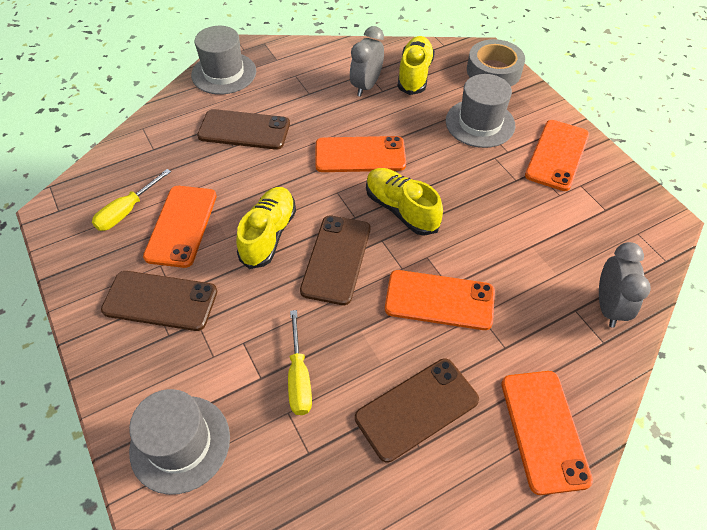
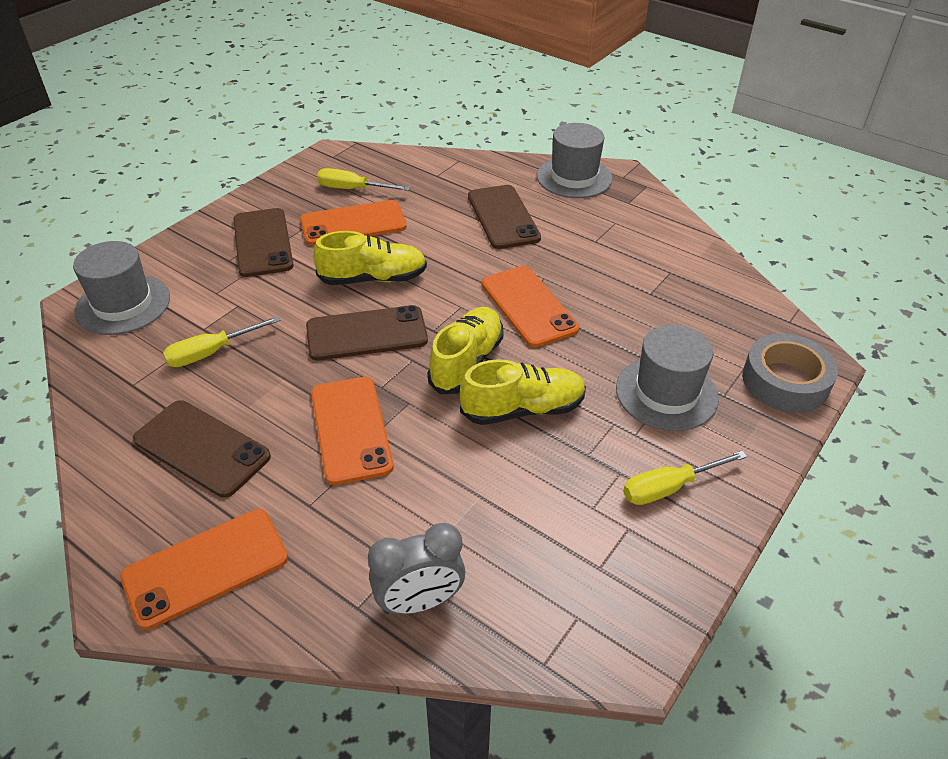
camera: 65 degrees right, 10 degrees down
(366, 86) = (646, 278): grey clock -> none
(414, 75) = (704, 311): yellow shoe -> yellow shoe (523, 409)
(557, 155) = (669, 488): orange phone -> yellow screwdriver

